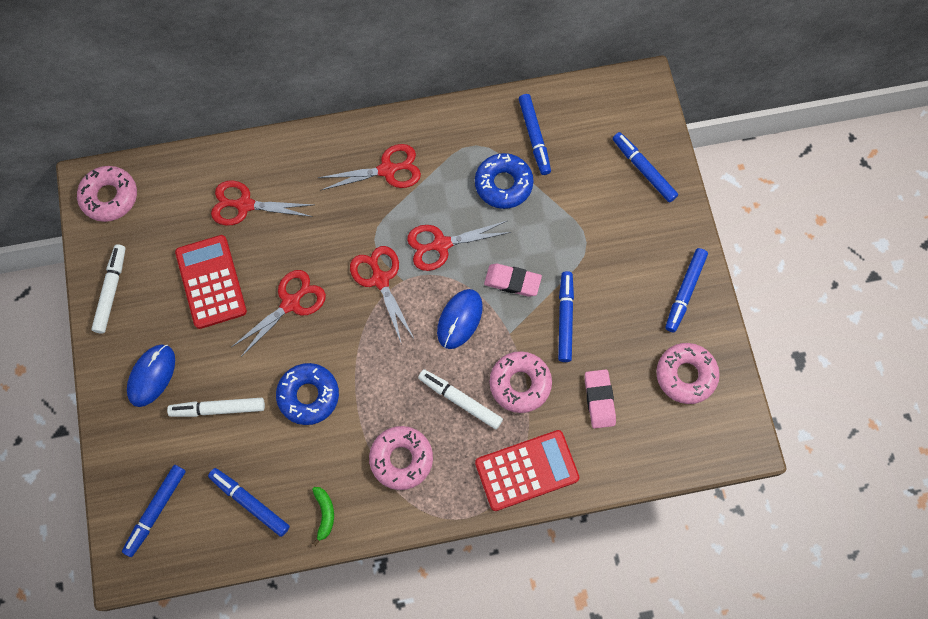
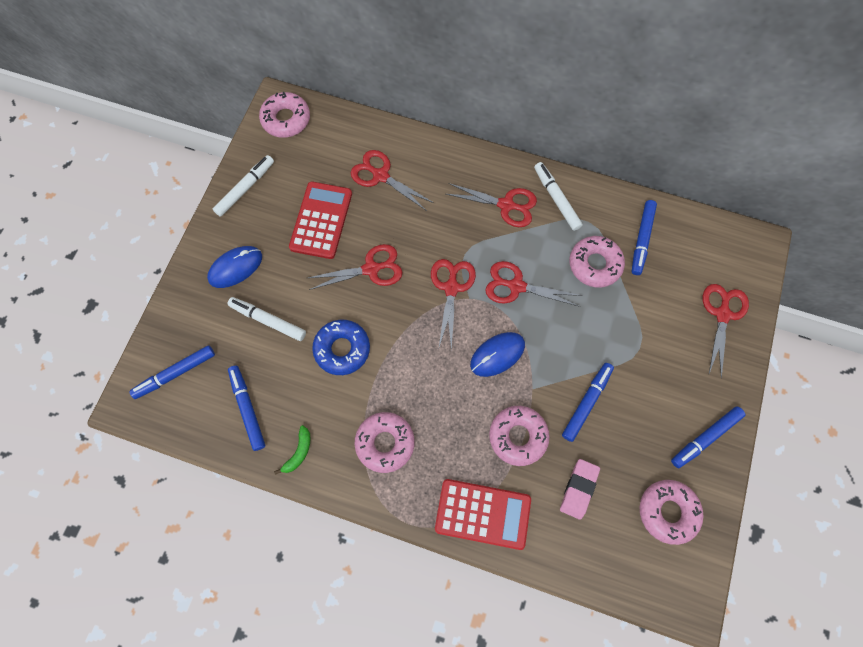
camera: 30 degrees right, 0 degrees up
(460, 401) = (460, 422): white marker -> white marker (556, 199)
(503, 184) = (594, 264): blue donut -> pink donut
(512, 281) = (558, 347): pink eraser -> none
(643, 170) = (722, 314): blue marker -> red scissors

